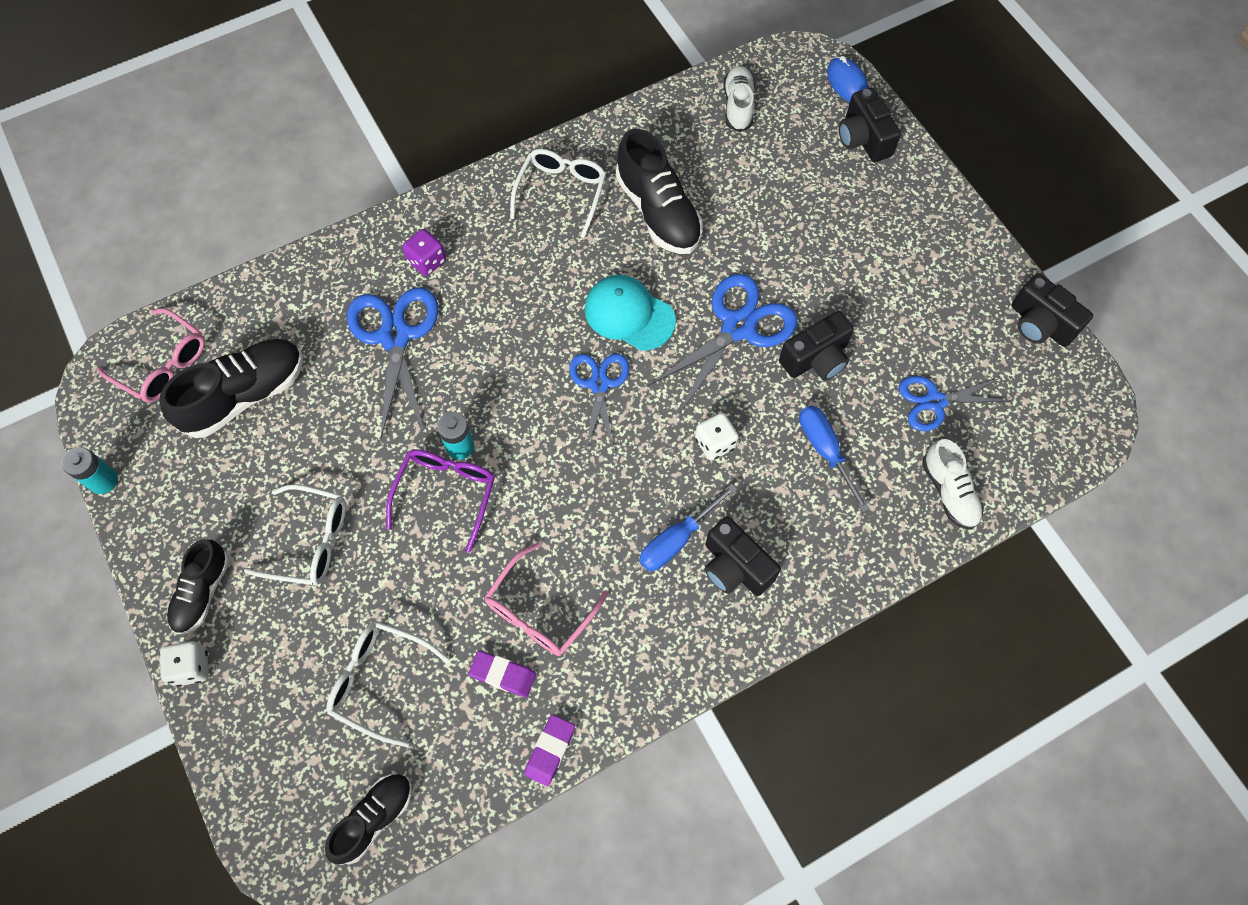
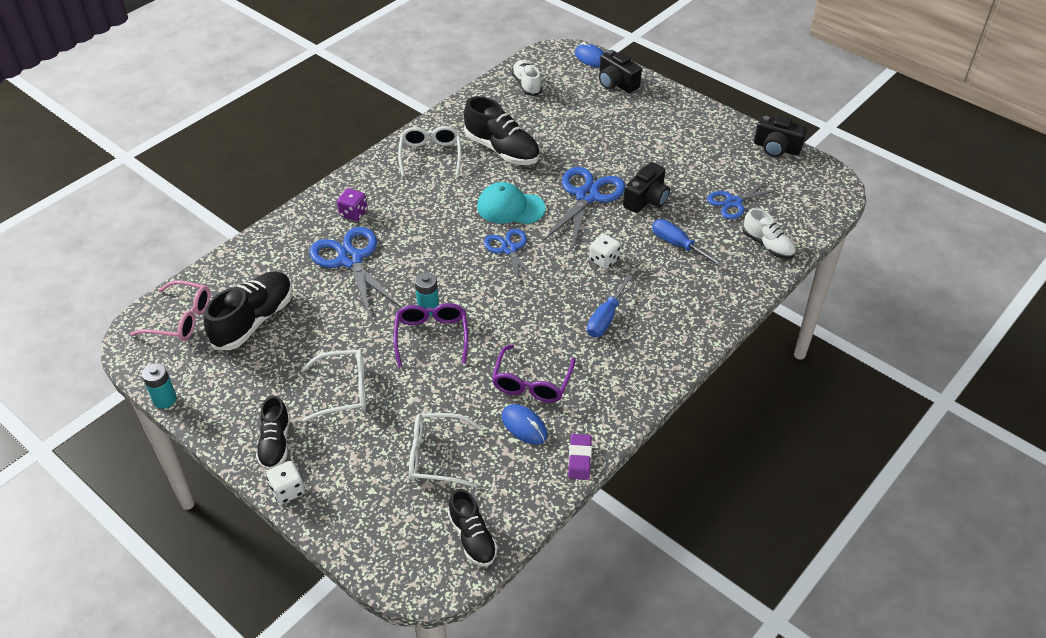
camera: 20 degrees left, 20 degrees down
(374, 818) = (472, 537): black shoe -> black shoe turned 135 degrees clockwise
(503, 674) = (524, 426): purple eraser -> blue mouse
(540, 609) = (532, 382): pink glasses -> purple glasses
(735, 567) = (652, 322): black camera -> none

